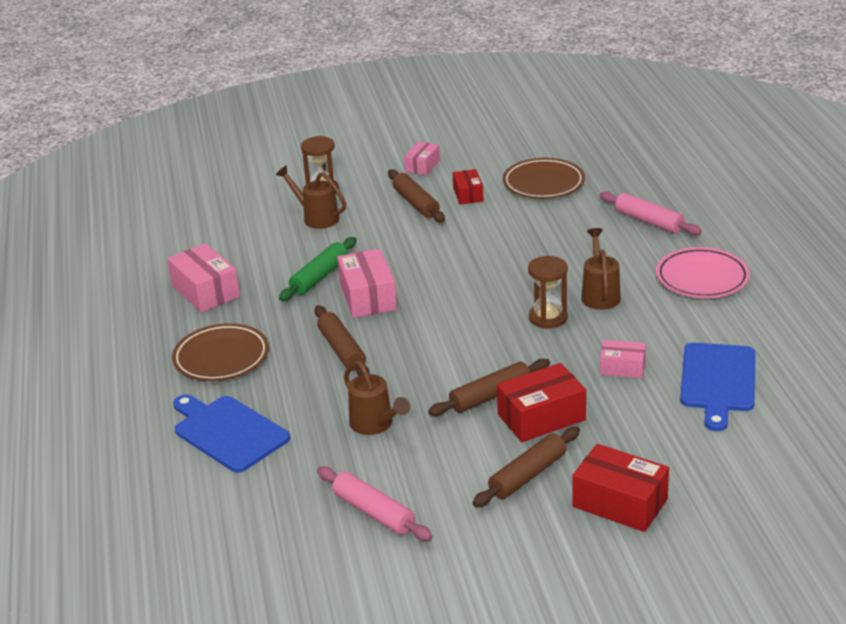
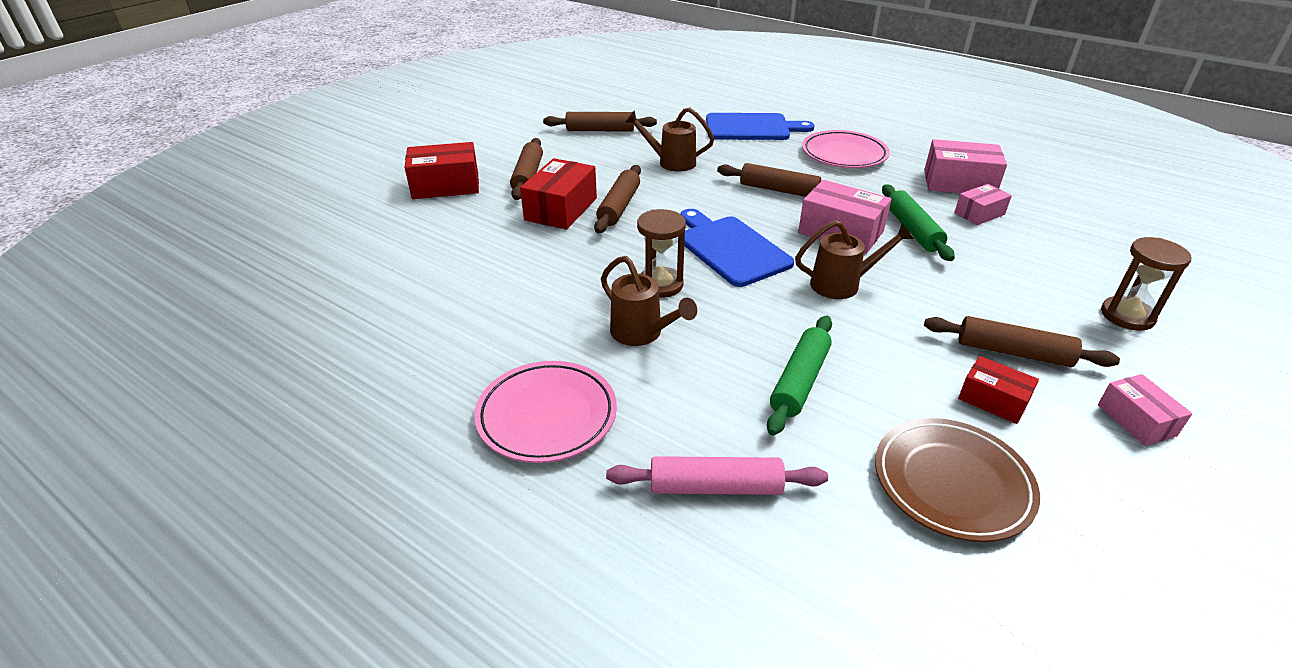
camera: 135 degrees right, 5 degrees up
(221, 357) = (844, 154): brown plate -> pink plate
(317, 218) = (1050, 281): brown watering can -> brown watering can (842, 284)
(374, 512) = (600, 130): pink rolling pin -> brown rolling pin
(547, 237) = (799, 381): none -> green rolling pin
(622, 368) = (536, 270): pink box -> pink box (979, 214)
(718, 381) = (431, 296): blue cutting board -> blue cutting board (730, 248)

